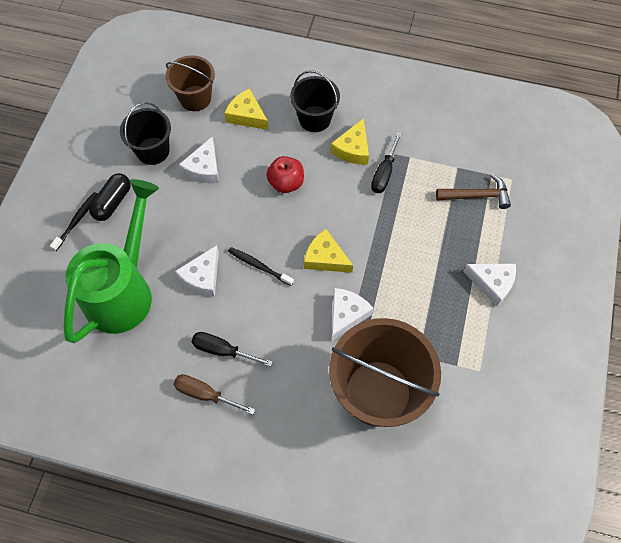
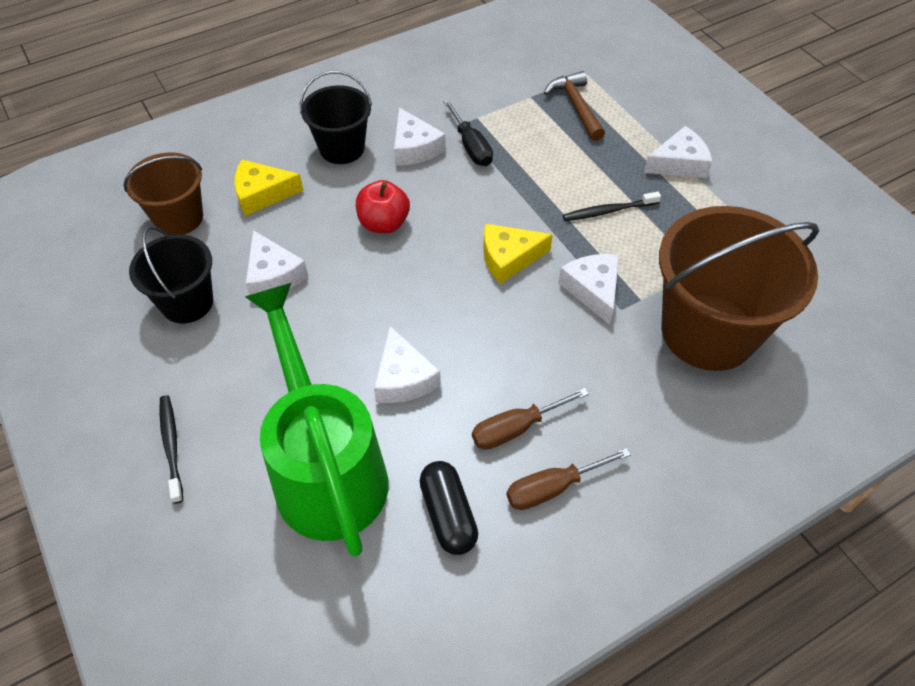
camera: 45 degrees left, 10 degrees down
(113, 202) = (198, 391): black capsule -> black capsule (448, 514)
(223, 350) = (516, 428): black screwdriver -> brown screwdriver
(259, 266) = (451, 318): black toothbrush -> black toothbrush (608, 211)
(353, 149) = (414, 148): yellow cheese -> white cheese
(477, 196) = (576, 106): brown hammer -> brown hammer turned 60 degrees counterclockwise

